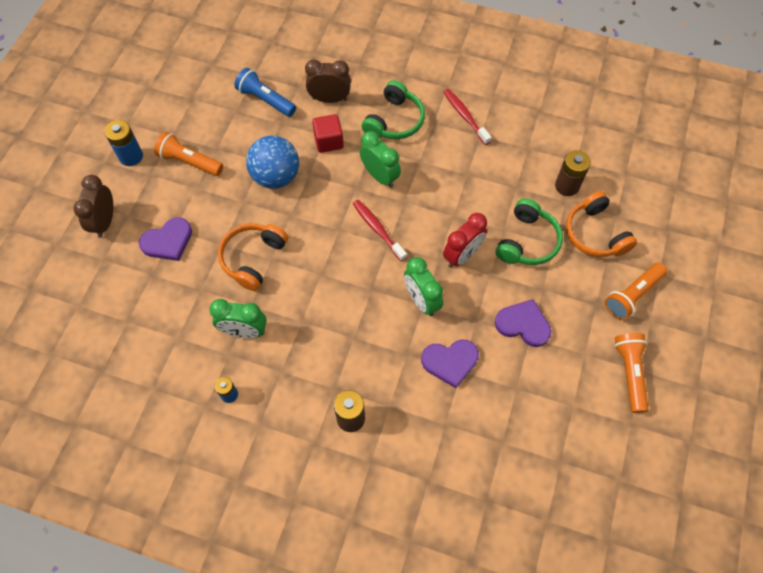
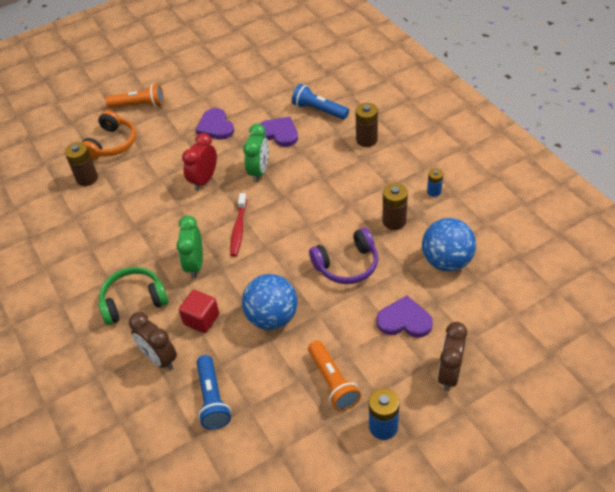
camera: 135 degrees left, 15 degrees down
(105, 222) = (449, 374): brown clock -> brown clock turned 150 degrees clockwise
(166, 320) = (446, 261): none -> blue ball
(244, 331) = (394, 221): green clock -> brown battery
(253, 258) = (347, 265): orange headphones -> purple headphones
(439, 426) = (319, 110): none -> blue flashlight
(462, 255) = (204, 180): red clock -> red clock turned 60 degrees counterclockwise
(465, 116) = (81, 268): red toothbrush -> none
(527, 241) = (155, 164): green headphones -> none
(629, 373) = (191, 77): orange flashlight -> none

